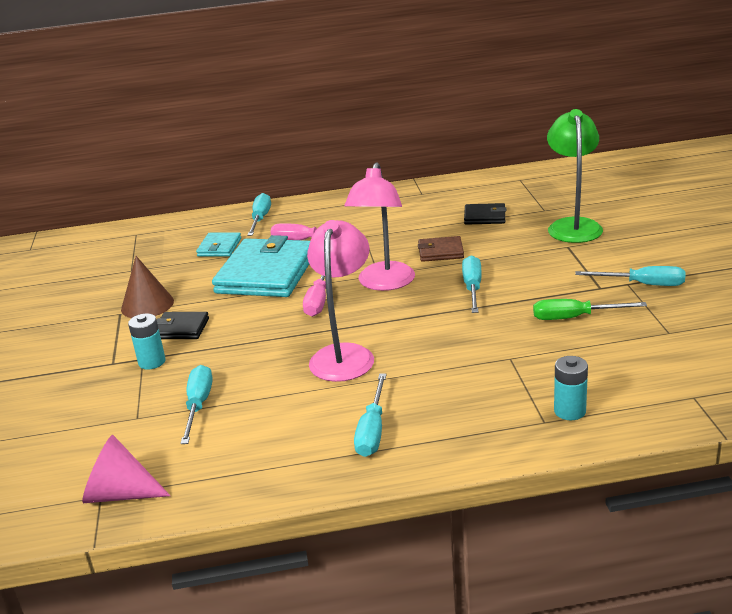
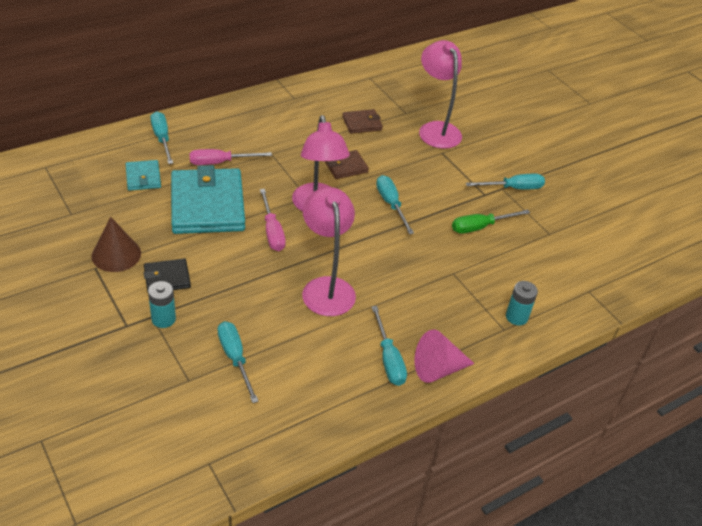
camera: 30 degrees left, 15 degrees up
(120, 494) = (224, 458): pink cone -> pink cone (437, 369)
(485, 217) = (362, 123): black wallet -> brown wallet
(573, 226) = (436, 129): green lamp -> pink lamp

